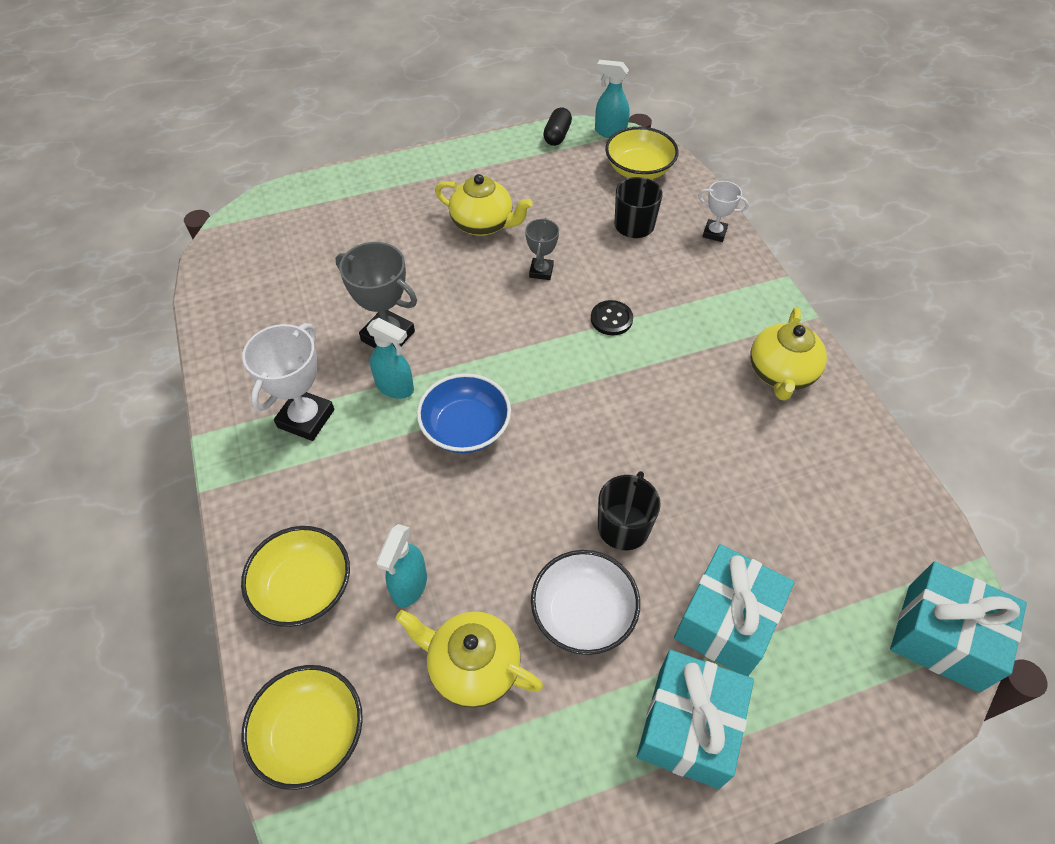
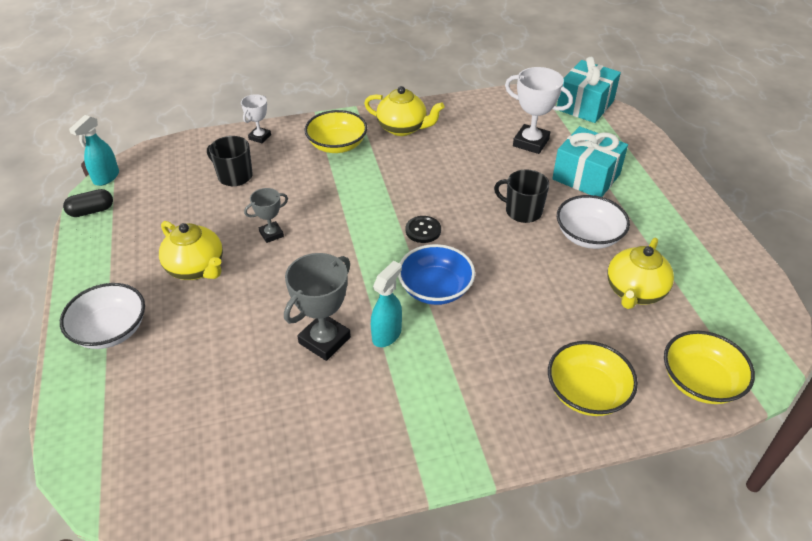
camera: 85 degrees left, 10 degrees down
(306, 418) = (415, 401): white trophy -> white trophy (530, 143)
(402, 186) = (110, 330): none -> white bowl
(409, 586) = (578, 325): turquoise spray bottle -> none
(483, 224) = (197, 268): yellow teapot -> yellow teapot turned 105 degrees clockwise
(541, 271) = (271, 234): grey trophy -> grey trophy turned 45 degrees counterclockwise
(557, 135) = (91, 211): black capsule -> black capsule turned 45 degrees counterclockwise
(611, 319) = (336, 199): black button -> black button (423, 230)
(639, 169) = (166, 166): yellow bowl -> yellow bowl (337, 145)
(688, 727) = (653, 200): turquoise gift -> none

